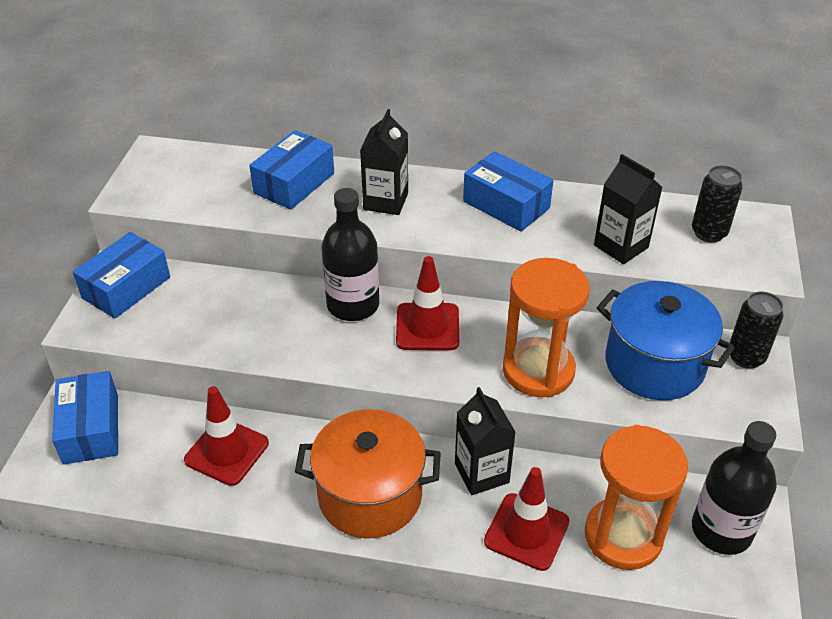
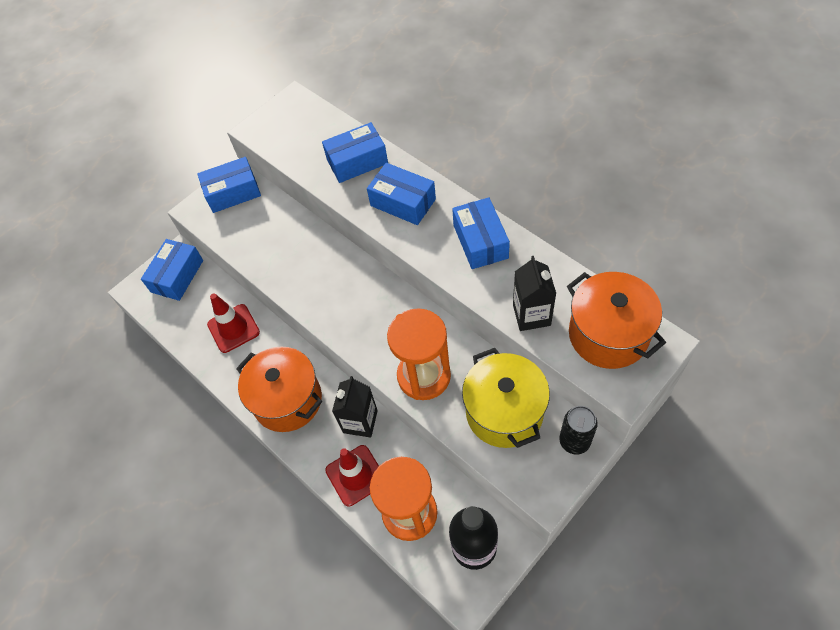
camera: 40 degrees right, 15 degrees up
(353, 305) = (349, 268): black bottle -> none
(385, 201) = (403, 202): black carton -> blue box
(427, 327) = (381, 307): red traffic cone -> none
(654, 364) = (504, 412): blue pot -> yellow pot
(709, 233) = (608, 335): black can -> orange pot

